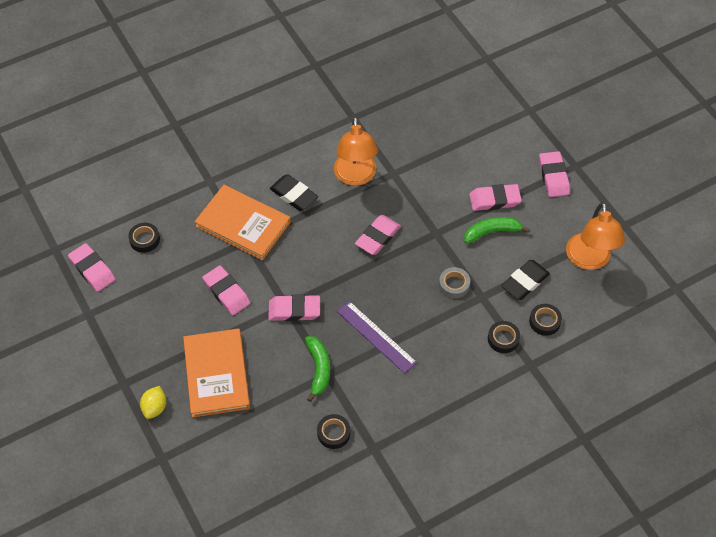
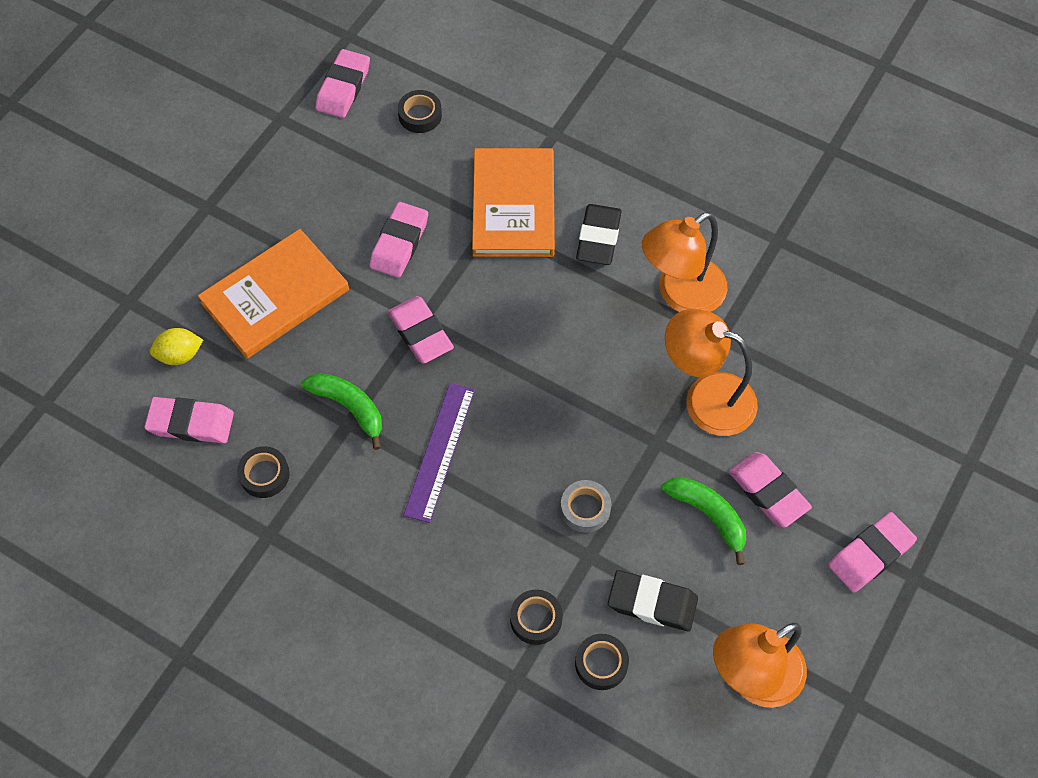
camera: 60 degrees right, 5 degrees up
(155, 407) = (192, 257): yellow lemon -> yellow lemon (180, 355)
(318, 369) = (349, 407): green banana -> green banana turned 105 degrees counterclockwise
(377, 237) = (599, 372): pink eraser -> pink eraser (191, 423)
(425, 198) = (706, 398): none -> orange lamp

